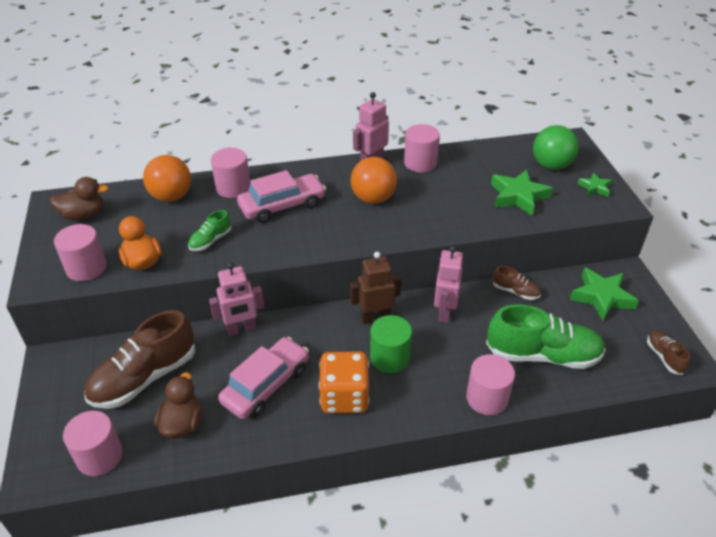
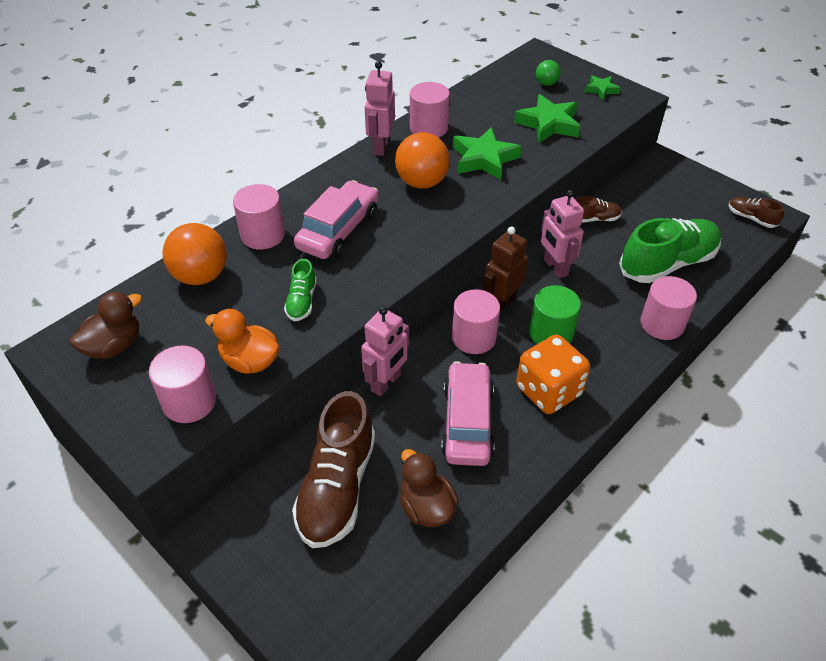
camera: 35 degrees left, 5 degrees up
(99, 456) = (376, 592): pink cylinder -> pink cylinder (474, 337)
(551, 165) = (546, 83): green ball -> green ball, size x0.52
(601, 297) = (663, 191): green star -> green star (484, 159)

